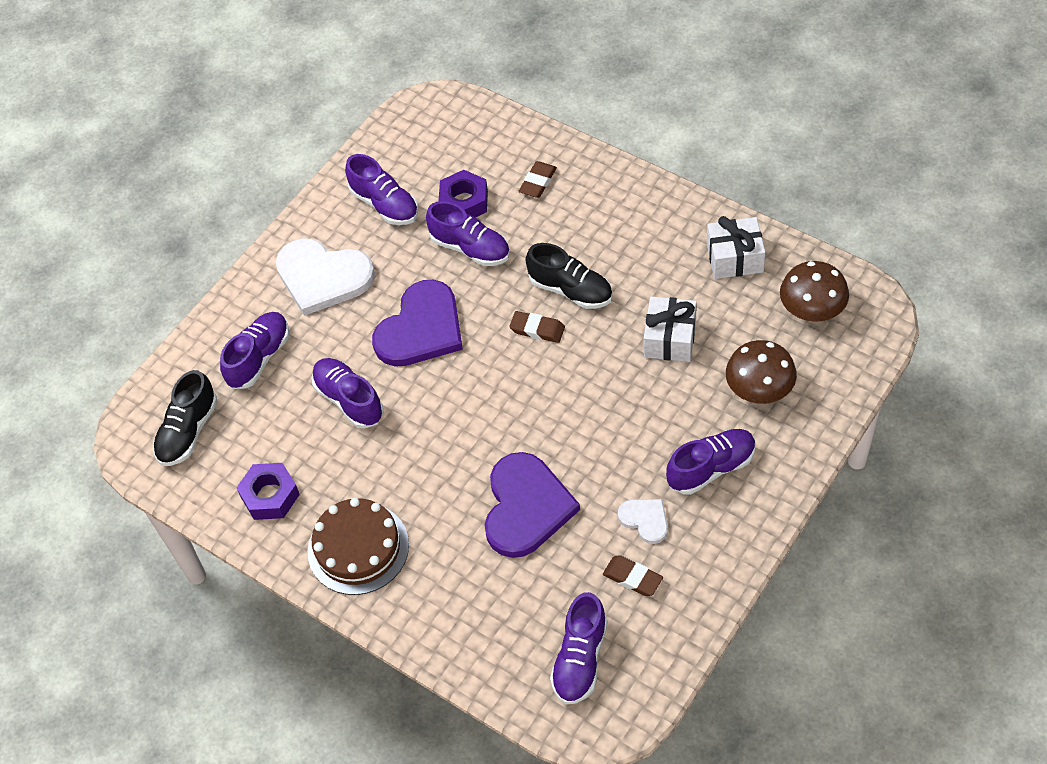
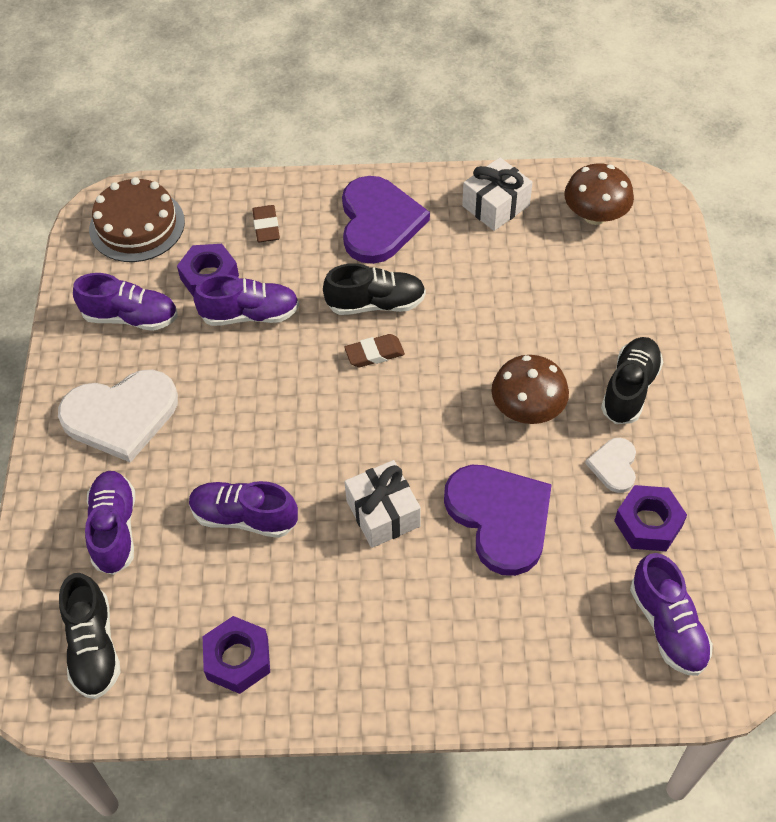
camera: 40 degrees left, 0 degrees up
(358, 548) = (372, 655): brown cake -> brown cake (137, 225)
(421, 328) = (262, 411): purple heart -> purple heart (379, 222)
(632, 578) = (648, 523): brown eraser -> purple nut
(645, 520) = (614, 466): white heart -> white heart turned 90 degrees counterclockwise
(670, 339) = (499, 299): white gift -> white gift (383, 513)
(711, 468) = (629, 389): purple shoe -> black shoe
(759, 389) = (610, 301): brown mushroom -> brown mushroom (527, 409)

